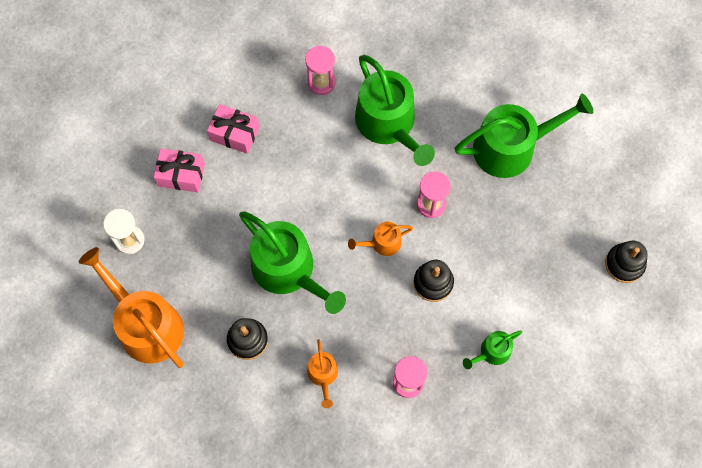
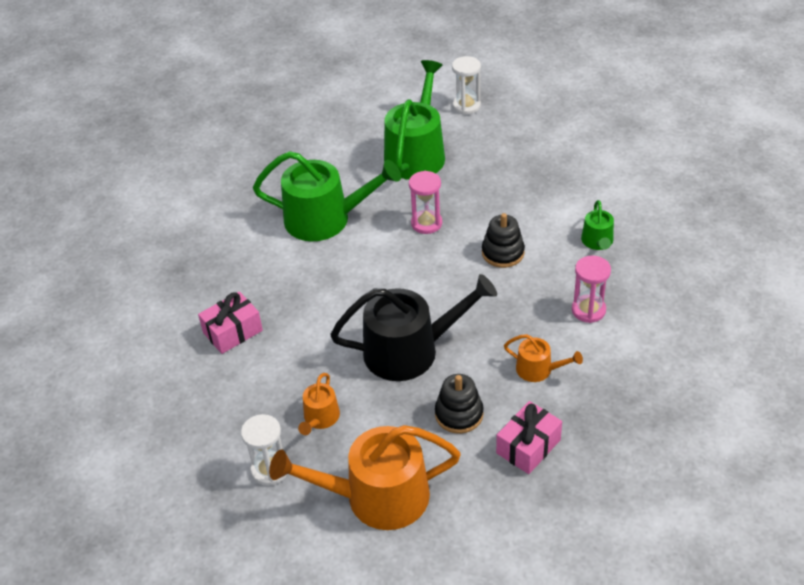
camera: 55 degrees left, 25 degrees down
(181, 175) = (237, 393): pink gift -> pink gift (528, 446)
(288, 270) = (410, 350): green watering can -> black watering can
(321, 82) = (241, 247): pink hourglass -> none
(382, 243) = (437, 271): orange watering can -> orange watering can (320, 418)
(601, 152) = (466, 106): none -> white hourglass
(624, 264) = (575, 132): black stacking toy -> none

